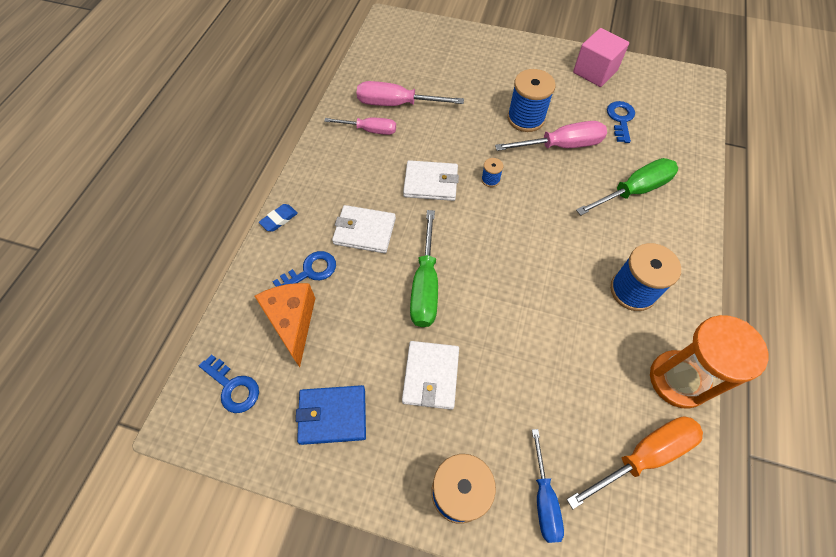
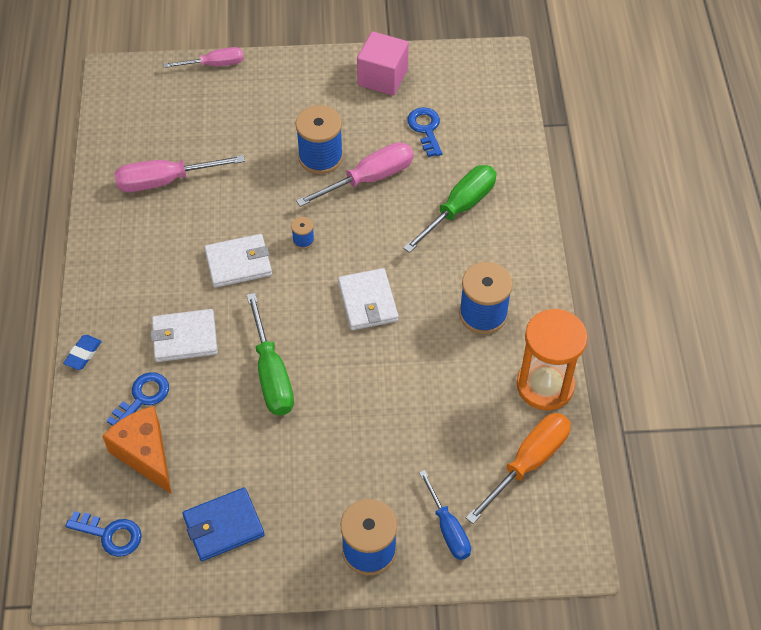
camera: 20 degrees left, 5 degrees down
(370, 130) = (146, 222): pink screwdriver -> pink screwdriver (215, 64)
(430, 376) = (307, 459): white wallet -> white wallet (367, 301)

